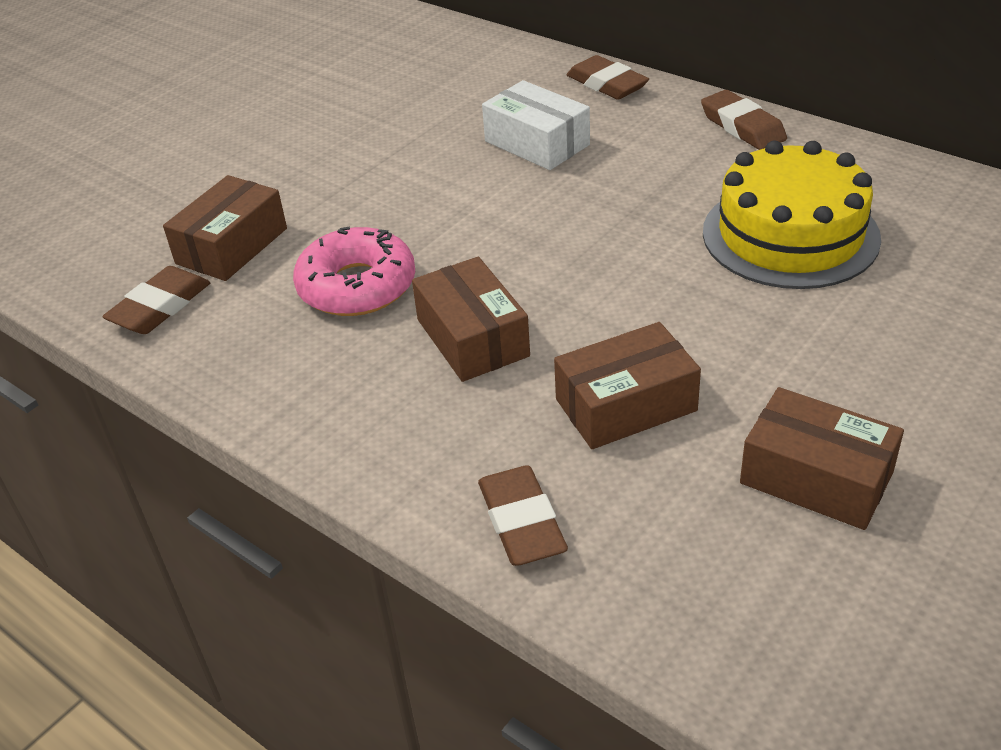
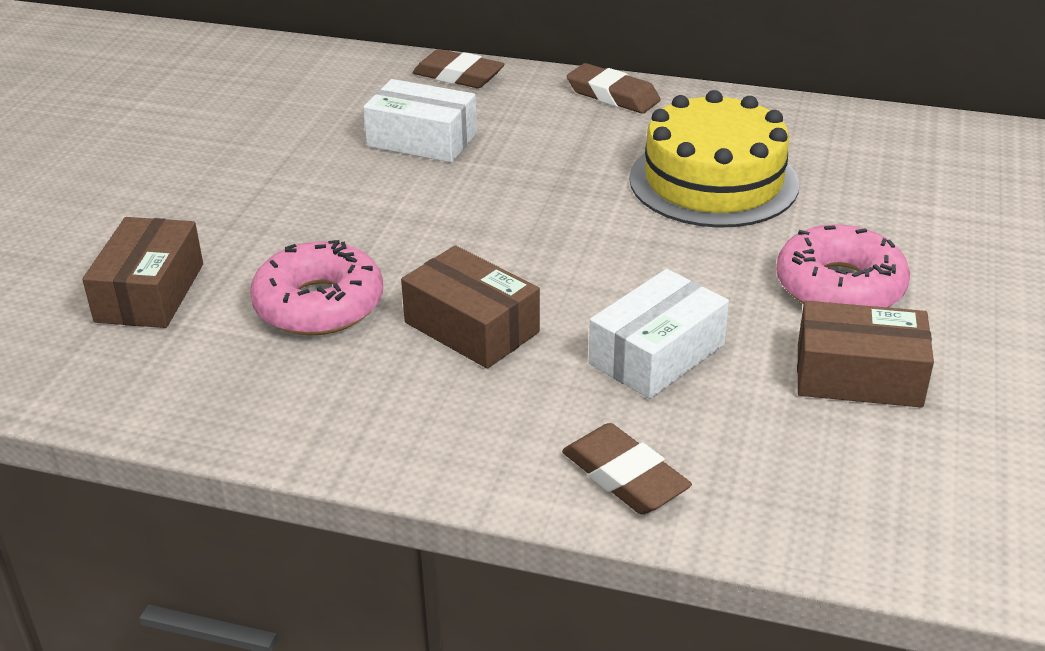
camera: 25 degrees left, 5 degrees down
(160, 307) = (105, 368): brown eraser -> none
(626, 405) = (657, 354): brown box -> white box
(854, 376) = (839, 287): none -> pink donut

